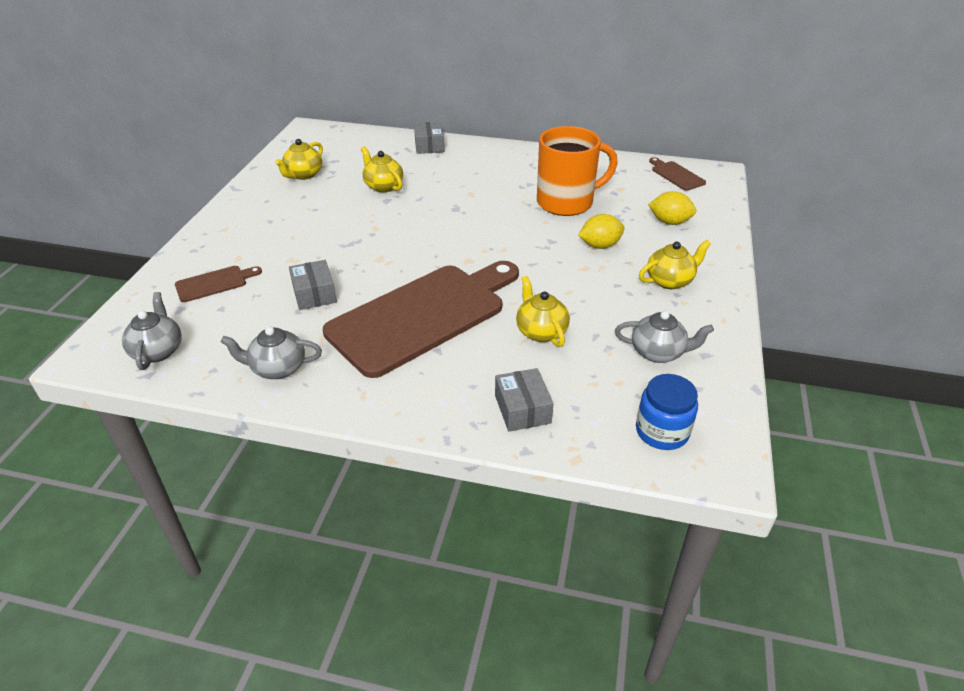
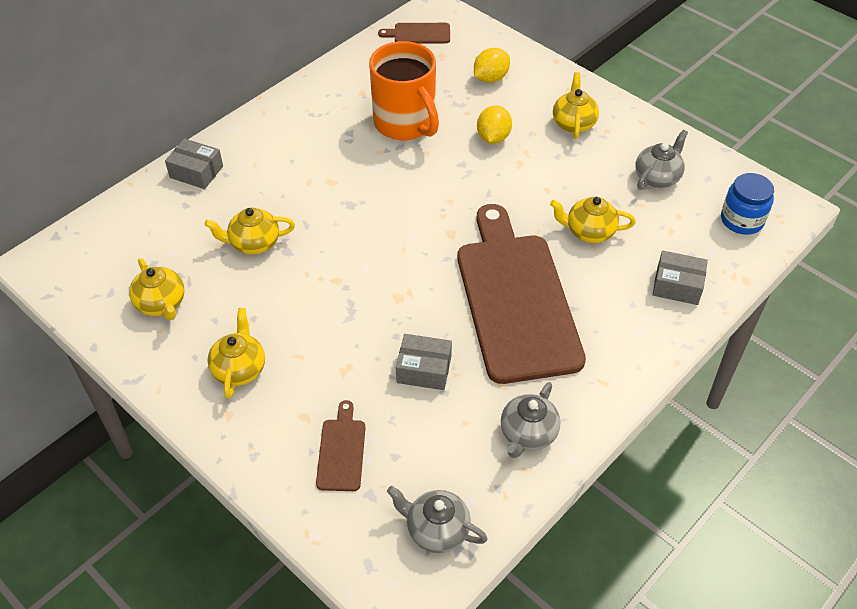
camera: 60 degrees left, 10 degrees up
(266, 219) = (239, 369): none -> yellow teapot
(567, 202) = (405, 124): orange mug -> orange mug turned 135 degrees clockwise

